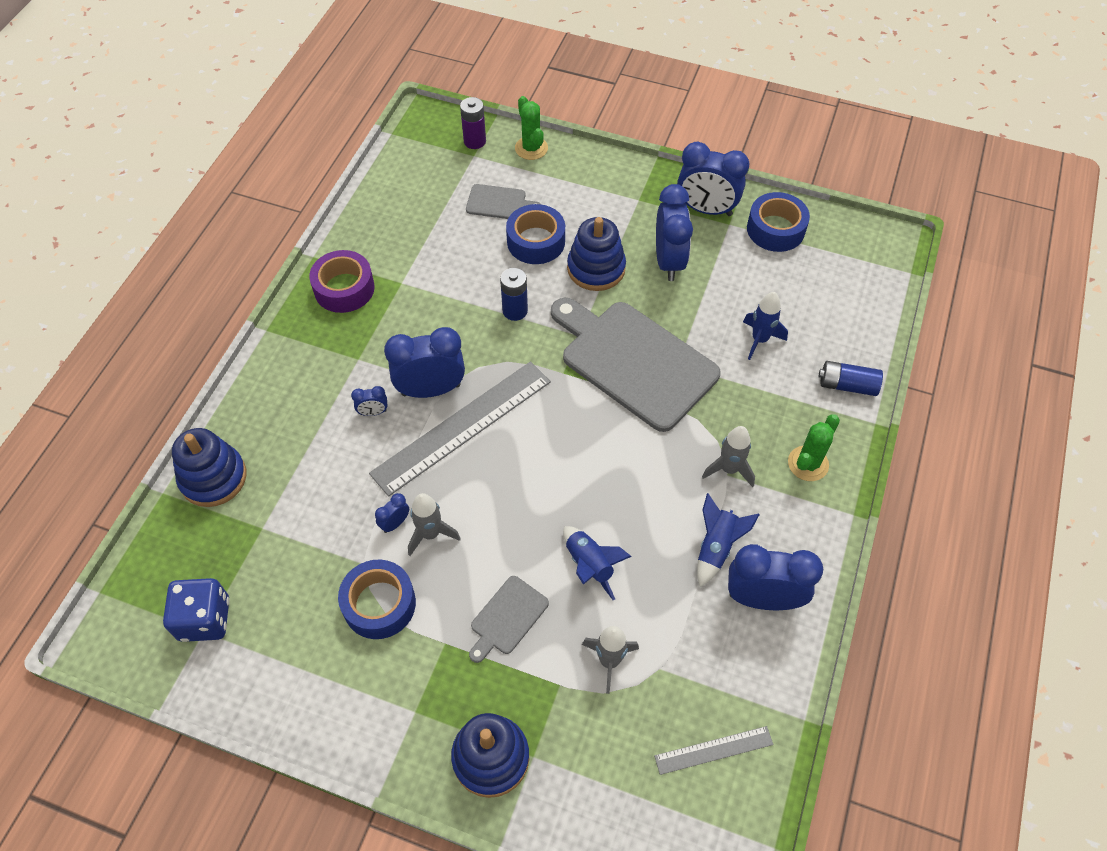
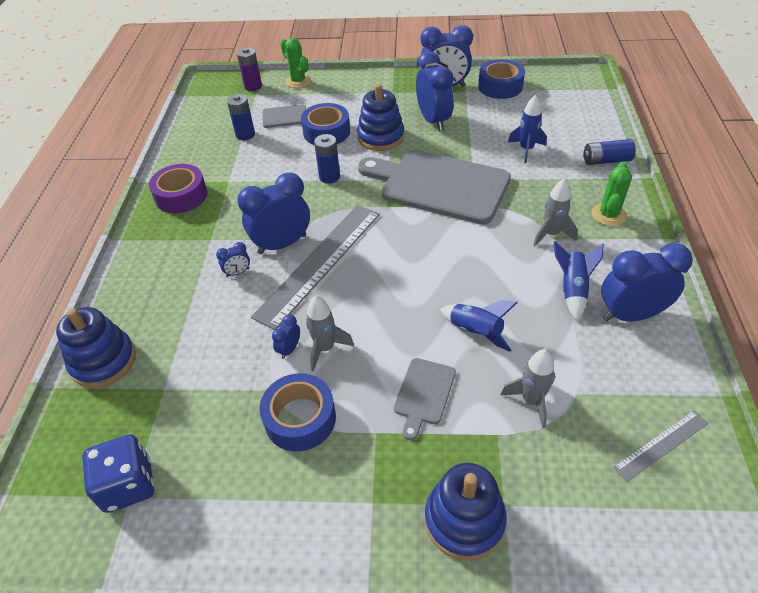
camera: 15 degrees left, 10 degrees down
(441, 218) = (245, 135): none -> blue battery

